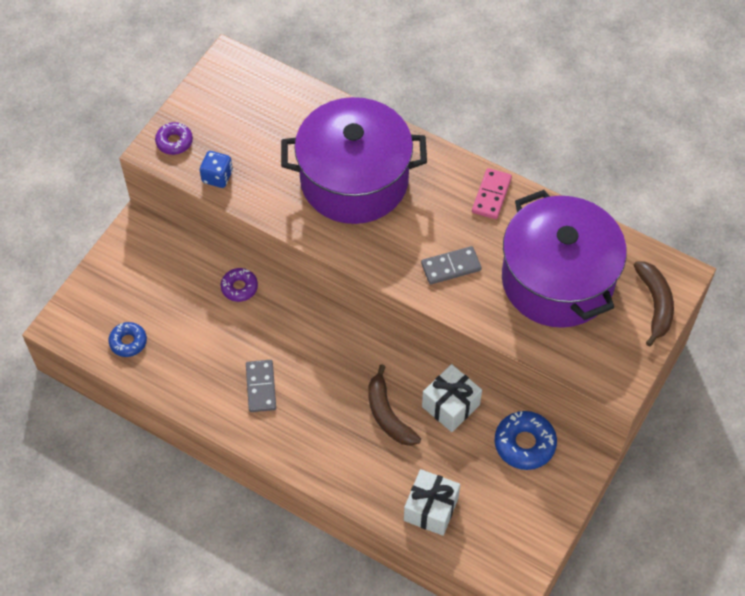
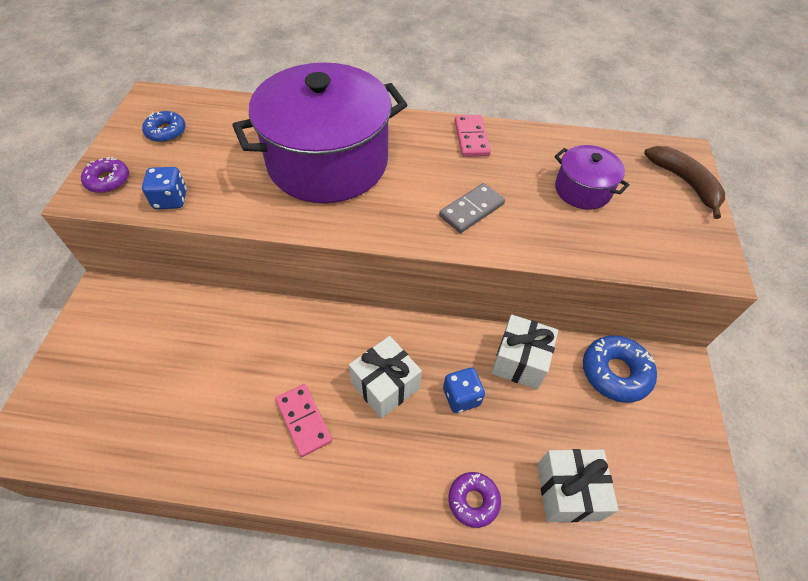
camera: 25 degrees left, 5 degrees down
(128, 342) = (118, 427): blue donut -> blue donut (166, 132)
(239, 287) = (238, 318): purple donut -> purple donut (473, 501)
(261, 387) = (303, 420): grey domino -> pink domino
(333, 384) = (385, 385): none -> white gift
(388, 415) = (461, 397): brown banana -> blue dice
(557, 280) = (582, 190): purple pot -> purple pot, size x0.46

